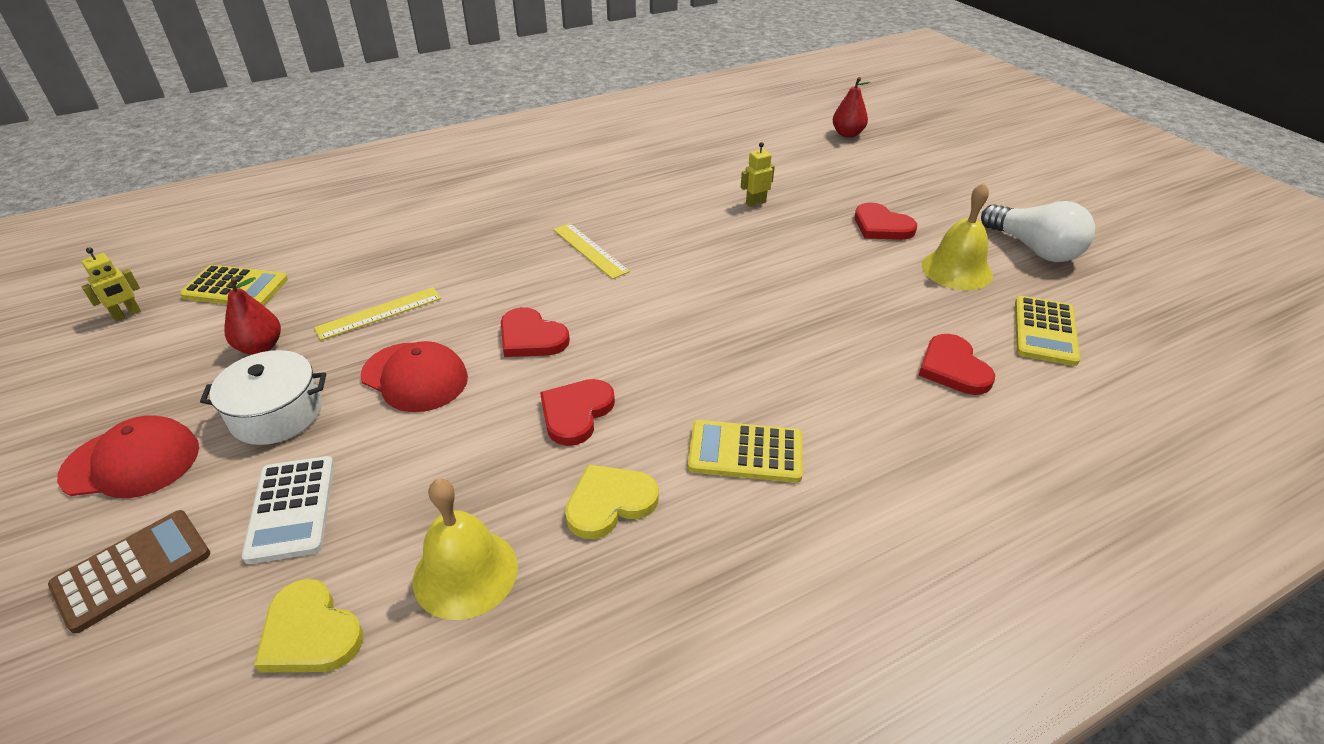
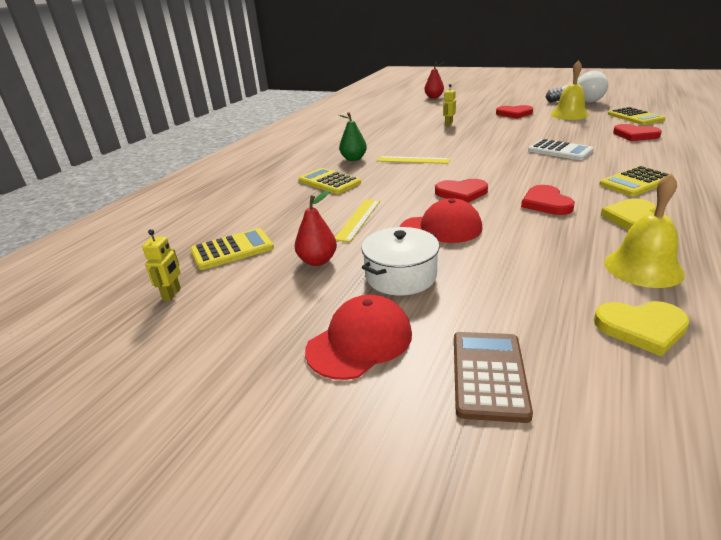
camera: 35 degrees left, 10 degrees down
(292, 509) = (509, 299): white calculator -> white calculator (560, 151)
(454, 238) = (329, 182): none -> yellow calculator
(540, 212) = (353, 159): none -> green pear

